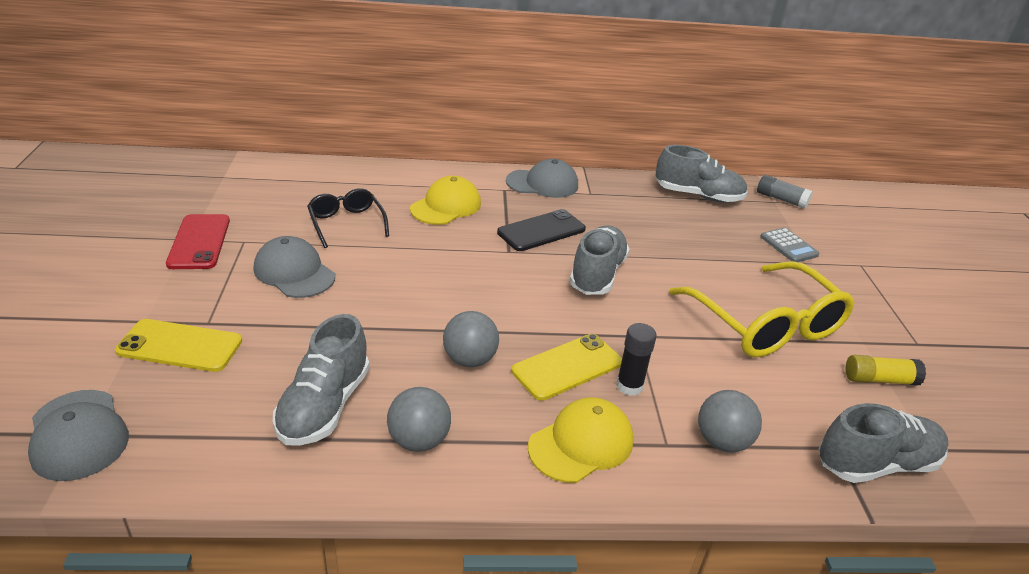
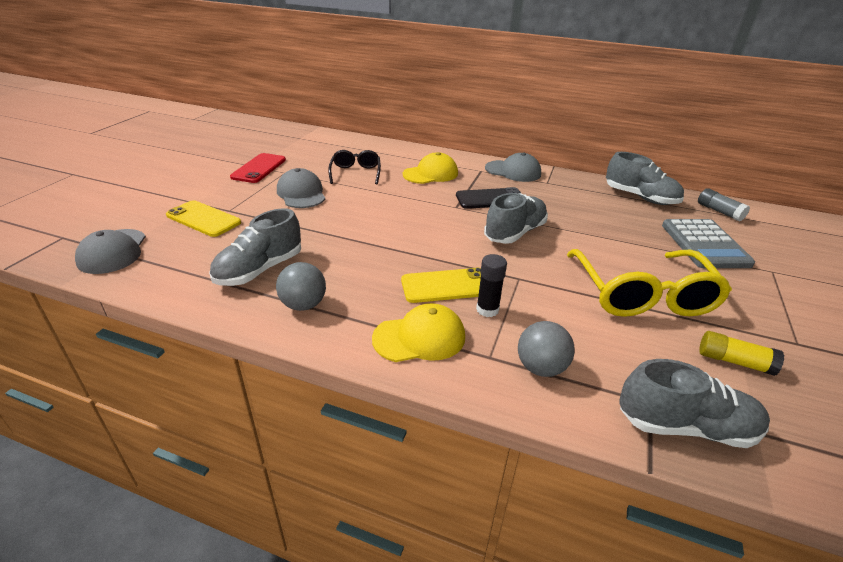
camera: 25 degrees right, 0 degrees up
(469, 360) = (377, 265): grey ball -> none
(788, 246) = (704, 244): grey calculator -> grey calculator, size x1.80

